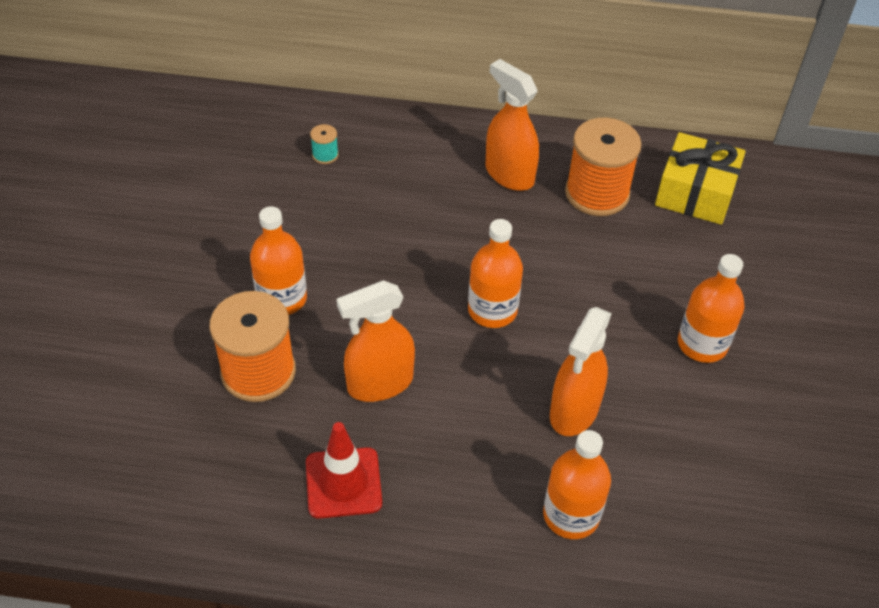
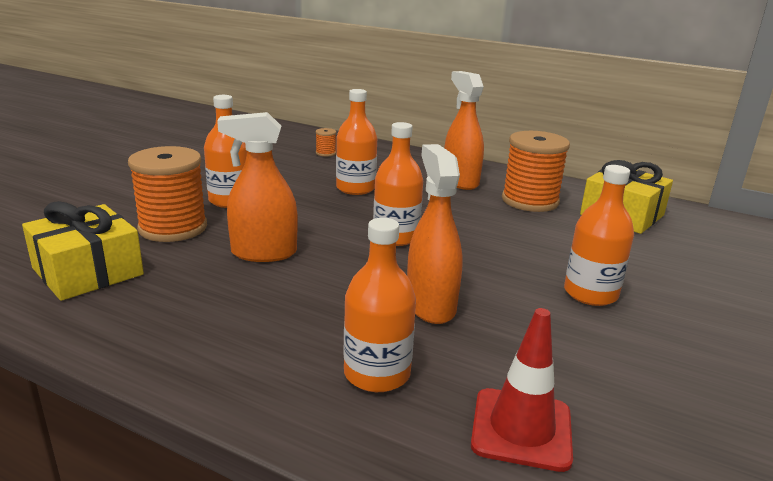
camera: 20 degrees right, 25 degrees down
(231, 473) = (88, 271): none -> yellow gift
(325, 155) = (325, 153): turquoise spool -> orange spool
(343, 483) = (174, 298): red traffic cone -> red traffic cone (521, 429)
(403, 227) = (355, 188): none -> orange bottle
(574, 411) = (430, 305): orange spray bottle -> orange spray bottle turned 120 degrees clockwise

